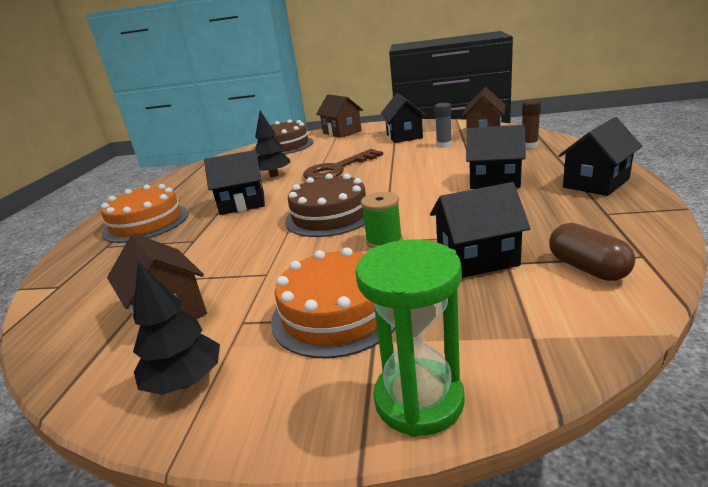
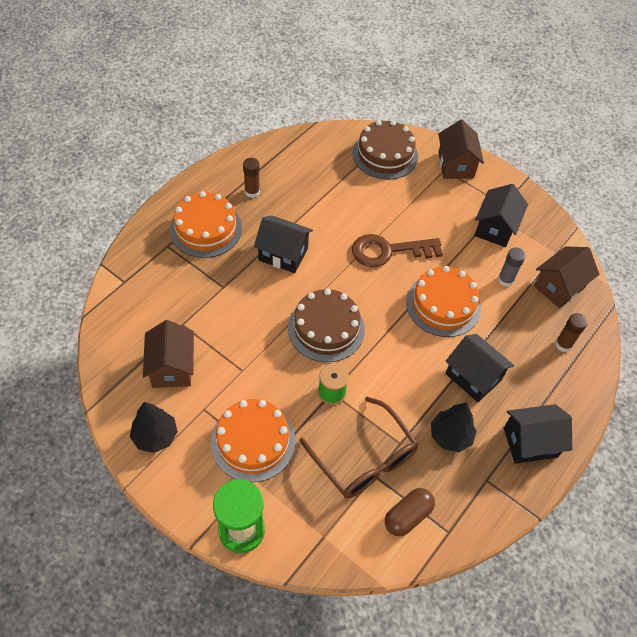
camera: 25 degrees right, 30 degrees up
(181, 193) = (252, 192): none -> brown glue stick
(274, 175) = (336, 218): black tree -> black tree (450, 436)
(416, 168) = (443, 305): none -> orange cake
(477, 259) = (363, 457): black house -> brown glasses
(587, 268) = (407, 516): brown capsule -> brown capsule turned 45 degrees clockwise

